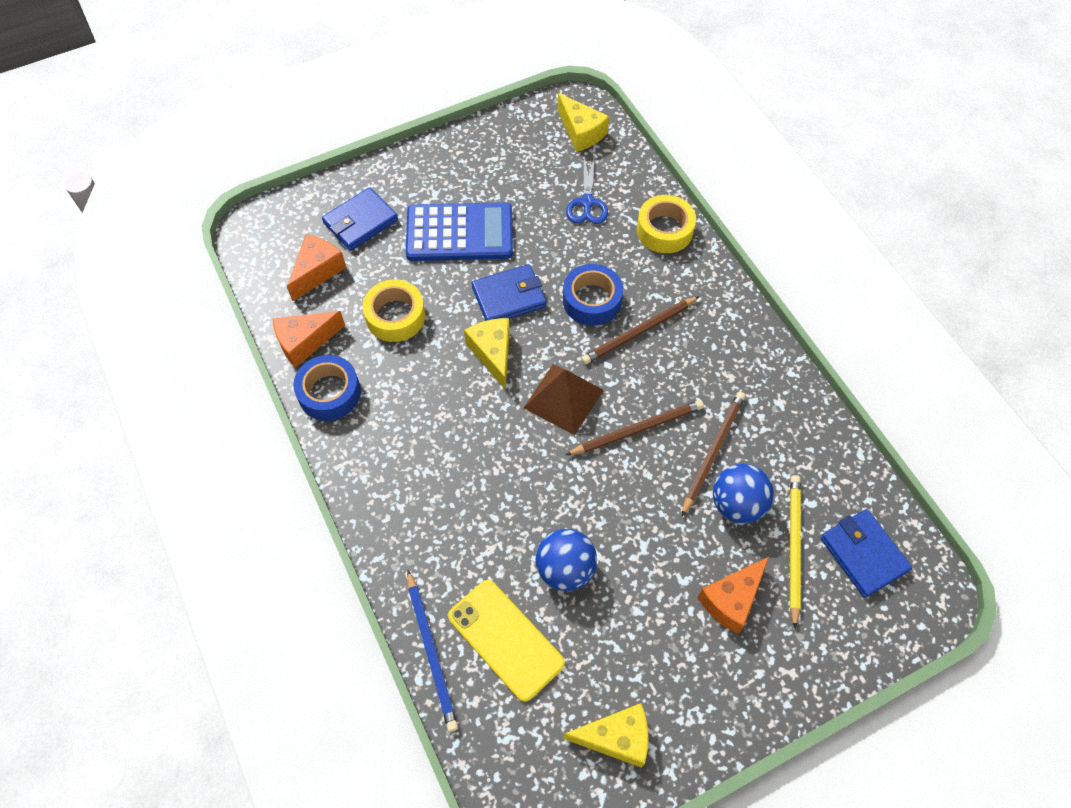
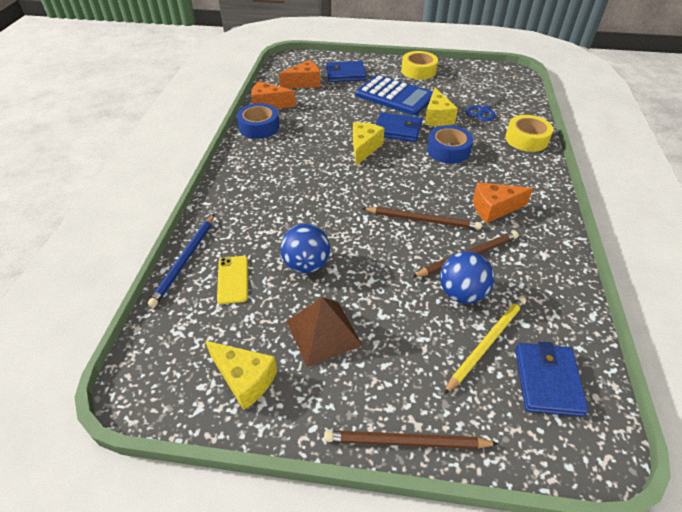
camera: 35 degrees right, 15 degrees down
(395, 316) = (325, 113): yellow tape -> yellow tape (418, 71)
(505, 639) = (233, 279): yellow phone -> yellow phone, size x0.62
(563, 399) = (387, 185): brown pyramid -> brown pyramid (323, 333)
(581, 132) = (506, 83): yellow cheese -> yellow cheese (437, 117)
(639, 332) = (466, 176): brown pencil -> brown pencil (406, 442)
(731, 600) = (408, 347): orange cheese -> orange cheese (494, 209)

